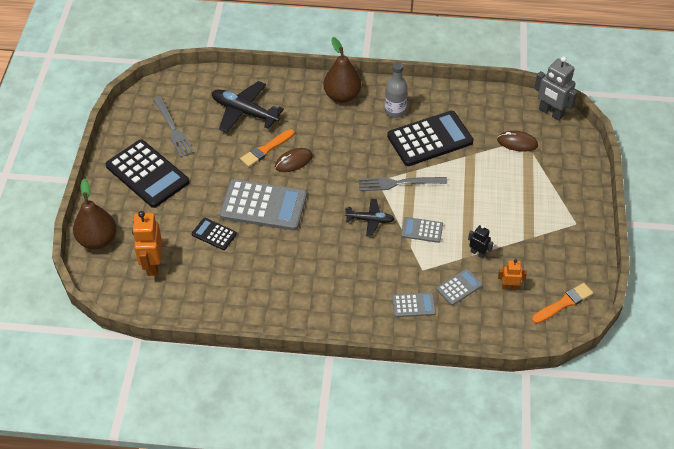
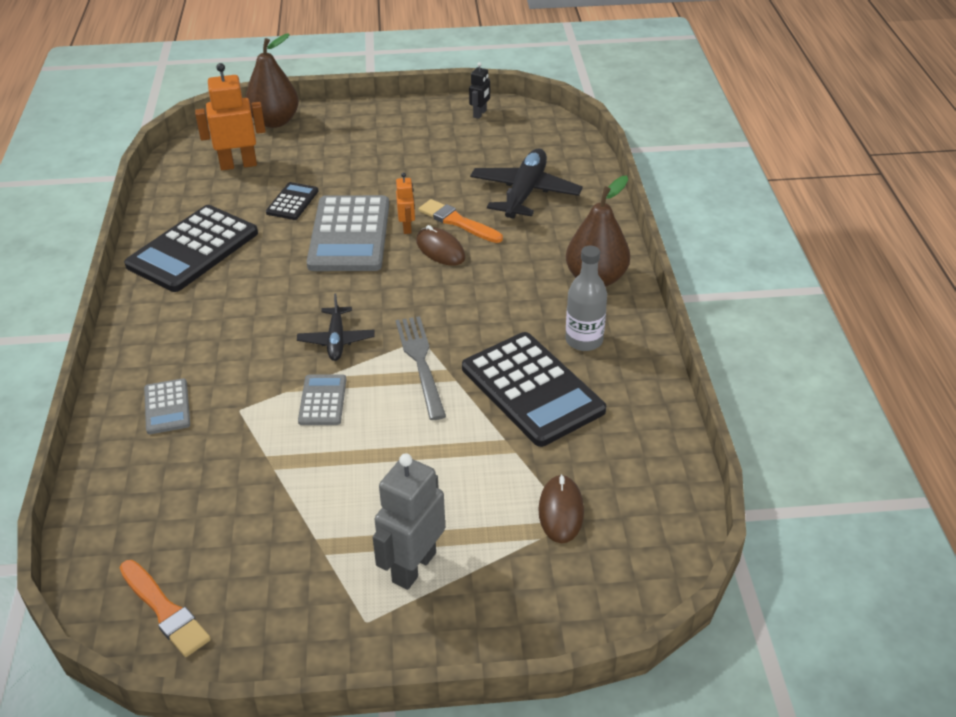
camera: 80 degrees right, 10 degrees down
(147, 174) = (387, 136): black calculator -> black calculator (193, 249)
(173, 129) = (472, 142): grey fork -> none
(459, 287) = (203, 458): grey calculator -> none
(478, 253) = (278, 476): black robot -> black robot (480, 114)
(509, 287) = (204, 525): orange robot -> orange robot (407, 227)
(551, 113) = (664, 561): grey robot -> grey robot (413, 567)

